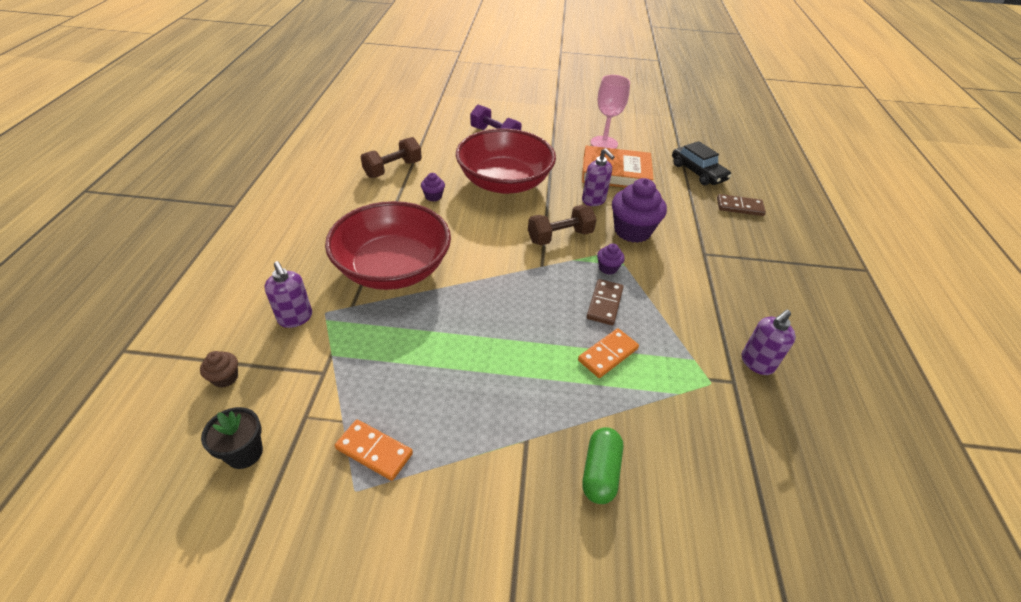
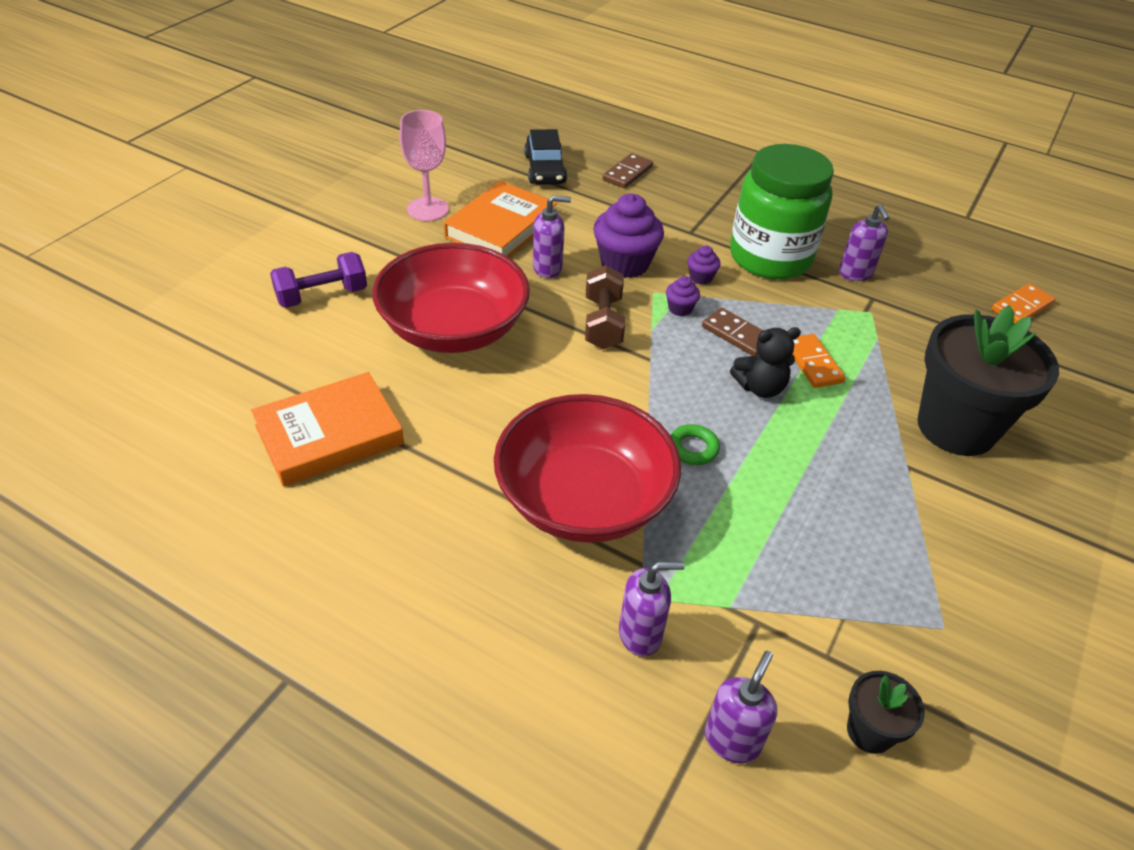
camera: 65 degrees left, 0 degrees up
(225, 378) = (732, 740): brown cupcake -> purple soap dispenser
(374, 451) = (895, 597): orange domino -> orange domino (1021, 307)
(393, 169) = (329, 435): brown dumbbell -> orange book
(433, 196) = (438, 410): purple cupcake -> purple cupcake (701, 277)
(467, 306) = (693, 448): none -> green ring
(554, 328) = (760, 387): none -> black teddy bear
(600, 472) = (956, 427): green capsule -> black flower pot
(698, 172) = (545, 169): black car -> black car turned 90 degrees clockwise
(720, 303) = (770, 258): none -> green jar

